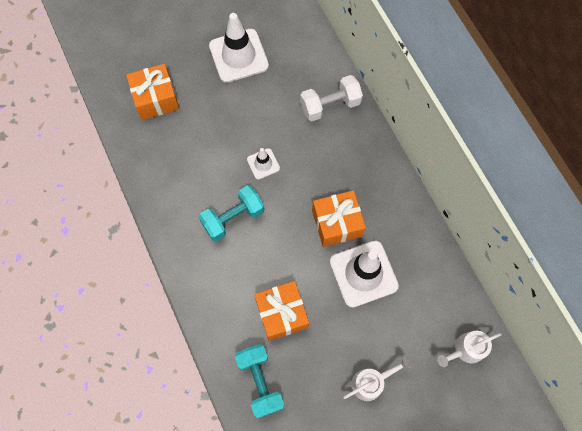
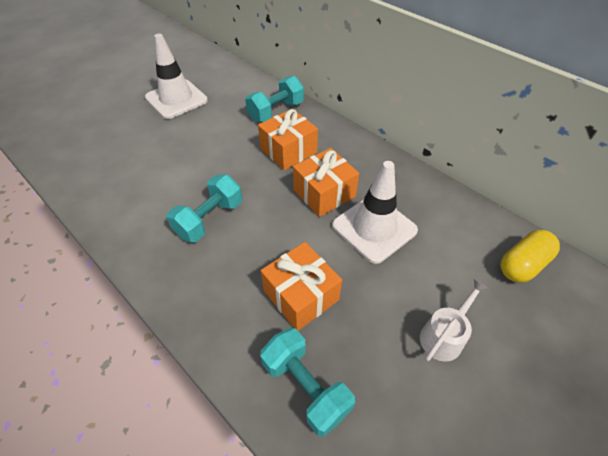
camera: 20 degrees left, 20 degrees down
(156, 99) = (98, 145): orange gift -> orange gift (288, 151)
(263, 164) = (227, 167): white traffic cone -> none
(330, 105) = (276, 111): white dumbbell -> turquoise dumbbell
(466, 349) = (522, 264): white watering can -> yellow capsule

